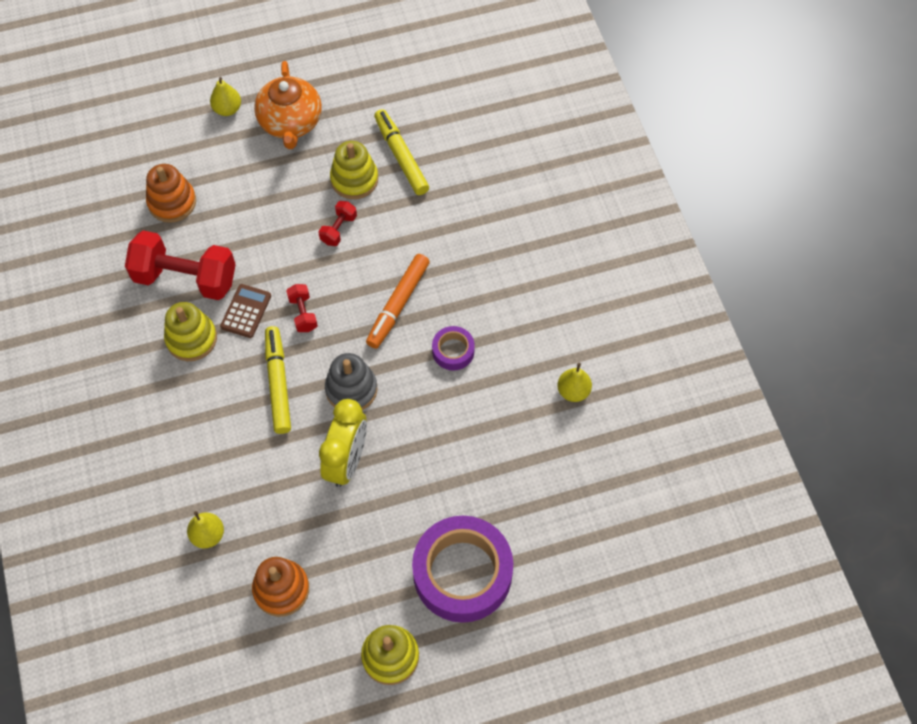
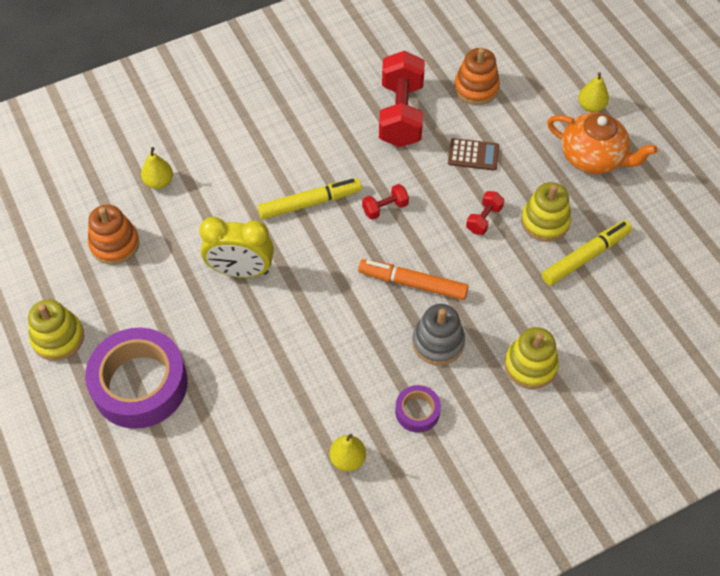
camera: 80 degrees right, 5 degrees down
(191, 339) = (341, 131): yellow stacking toy -> yellow stacking toy (530, 365)
(246, 311) = (377, 165): brown calculator -> brown calculator (473, 155)
(290, 123) = (593, 158): orange teapot -> orange teapot turned 135 degrees counterclockwise
(338, 229) = (484, 219): red dumbbell -> red dumbbell turned 75 degrees counterclockwise
(351, 389) = (314, 261): grey stacking toy -> grey stacking toy (438, 342)
(453, 351) = (371, 339): purple tape -> purple tape (417, 411)

